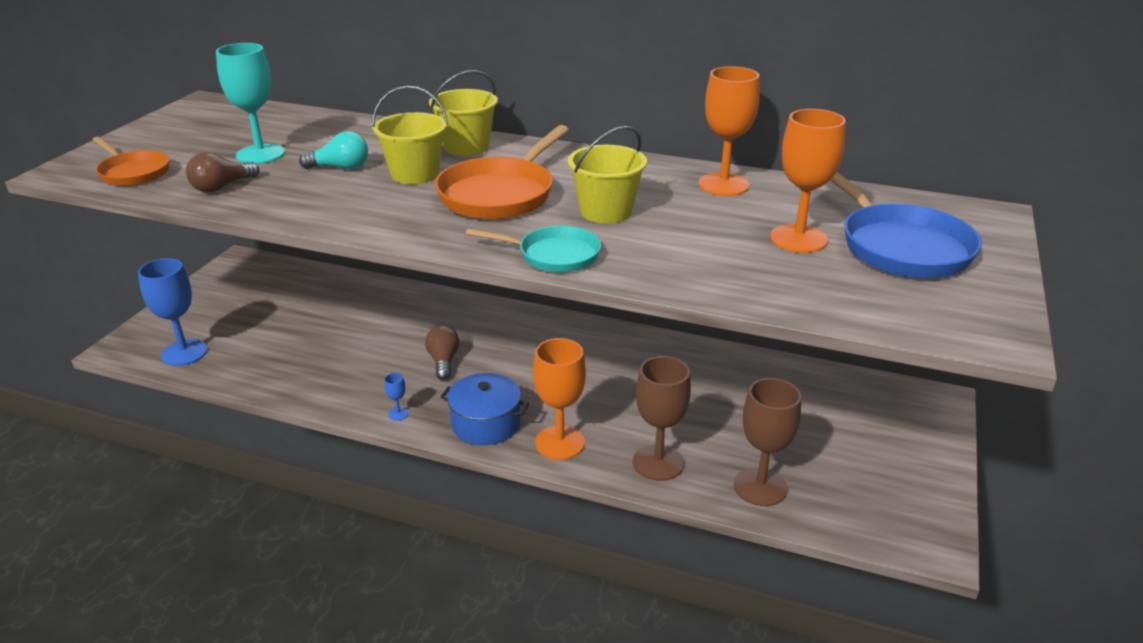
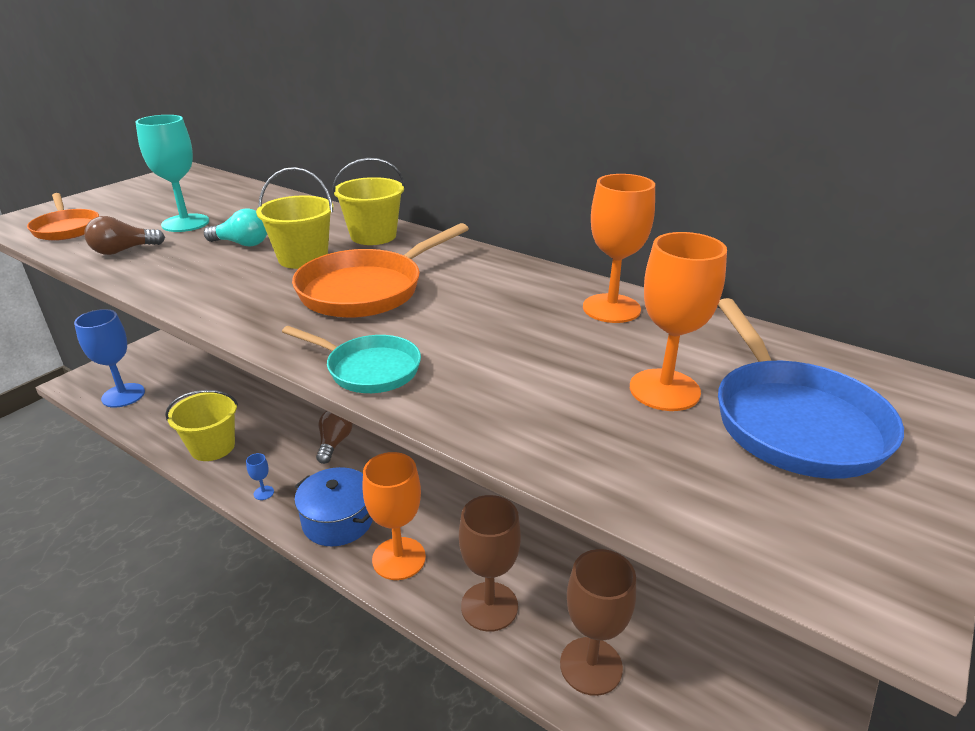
camera: 15 degrees right, 0 degrees up
(606, 211) = (461, 324): yellow bucket -> yellow bucket (212, 447)

